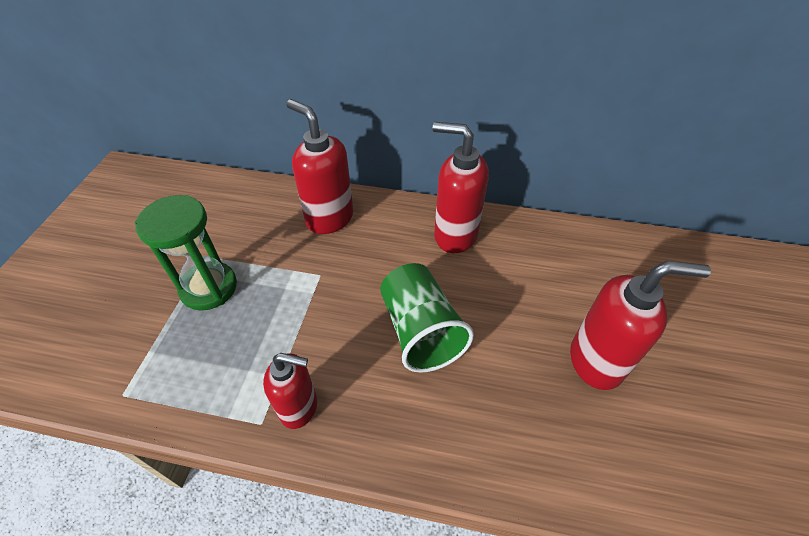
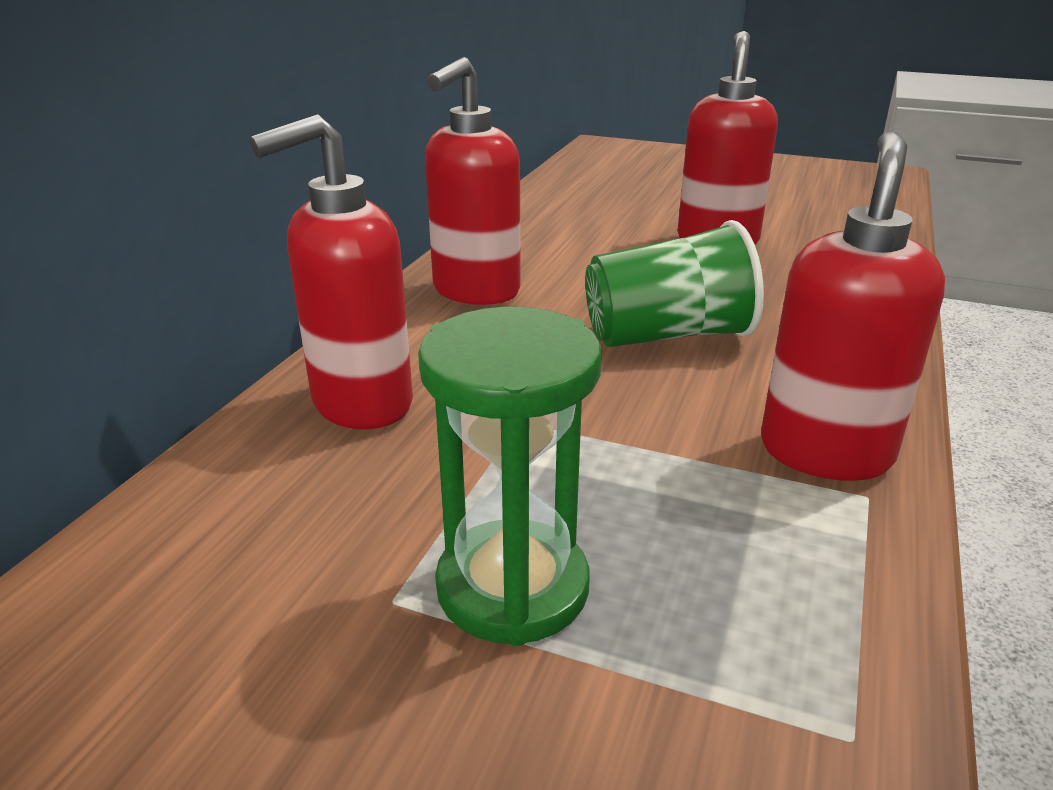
camera: 80 degrees left, 20 degrees down
(299, 407) = (825, 452): red soap dispenser -> red soap dispenser, size x1.50

